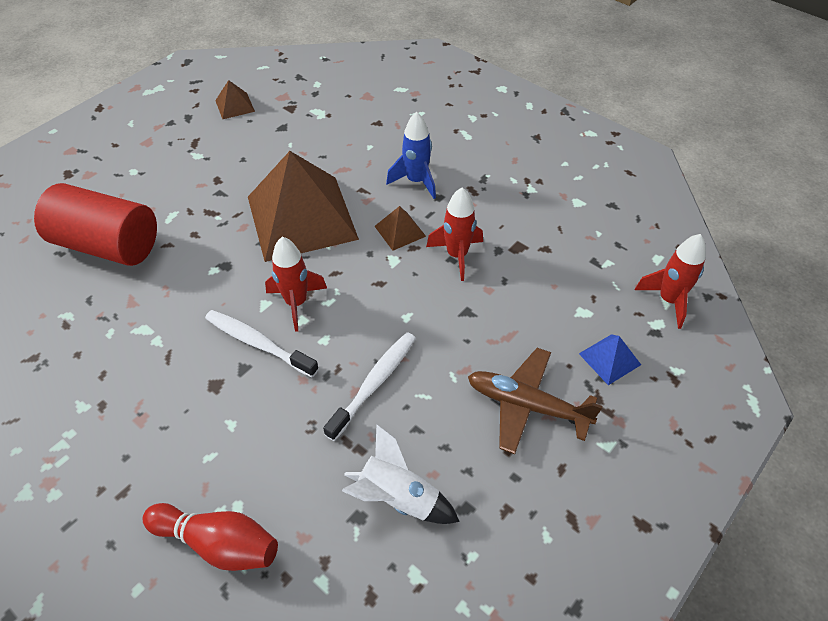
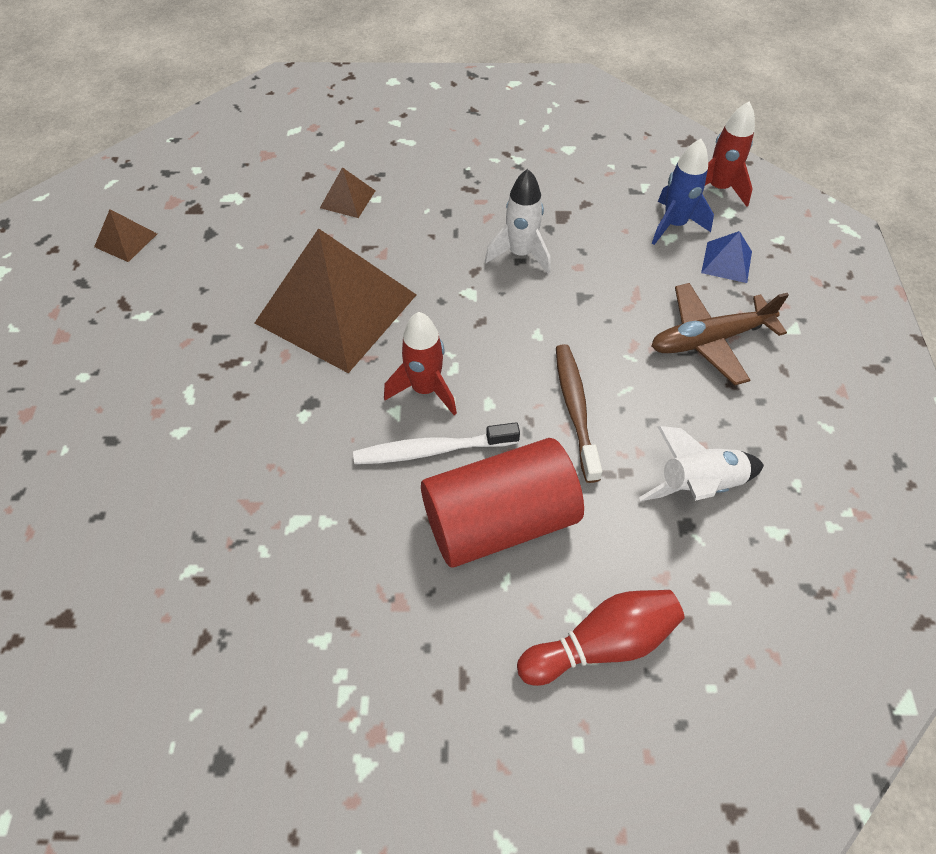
camera: 40 degrees left, 5 degrees up
(108, 245) = (149, 469): red cylinder -> red cylinder (499, 520)
(374, 383) = (575, 409): white toothbrush -> brown toothbrush
(400, 231) = (446, 263): brown pyramid -> brown pyramid (348, 199)
(416, 181) = (409, 209): blue rocket -> blue rocket (674, 225)
(457, 255) = (520, 254): red rocket -> white rocket

